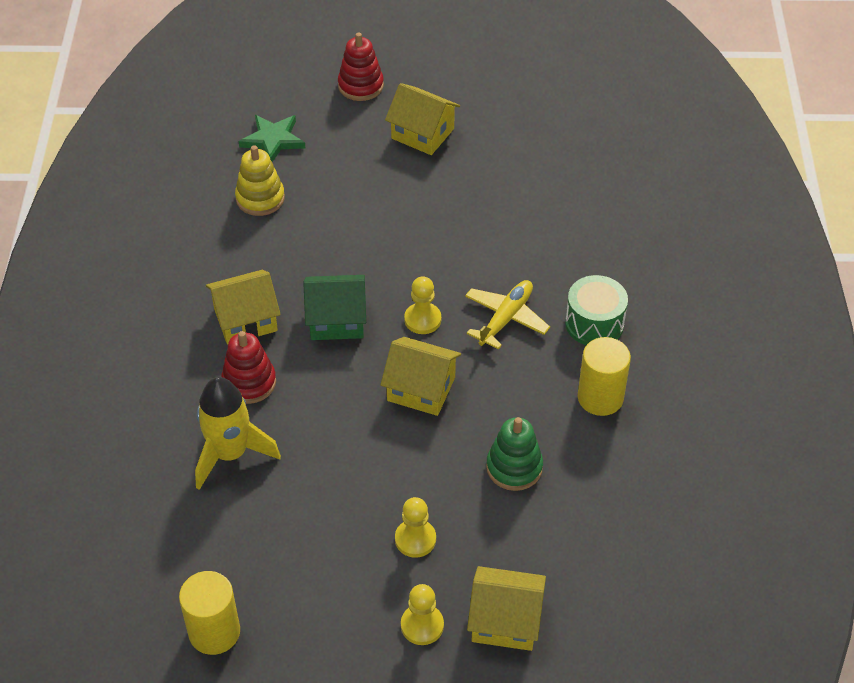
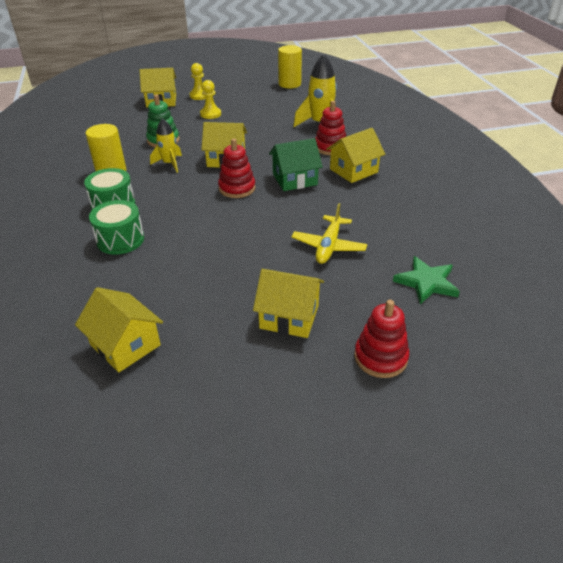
camera: 165 degrees right, 10 degrees down
(260, 198) = (400, 236): yellow stacking toy -> none
(422, 319) = (237, 188): yellow pawn -> red stacking toy
(506, 318) = (178, 198): yellow plane -> yellow plane (328, 246)
(510, 397) = (169, 164): none -> yellow rocket
(576, 138) = (125, 345): none -> yellow house
(583, 261) = (120, 240): none -> green drum

